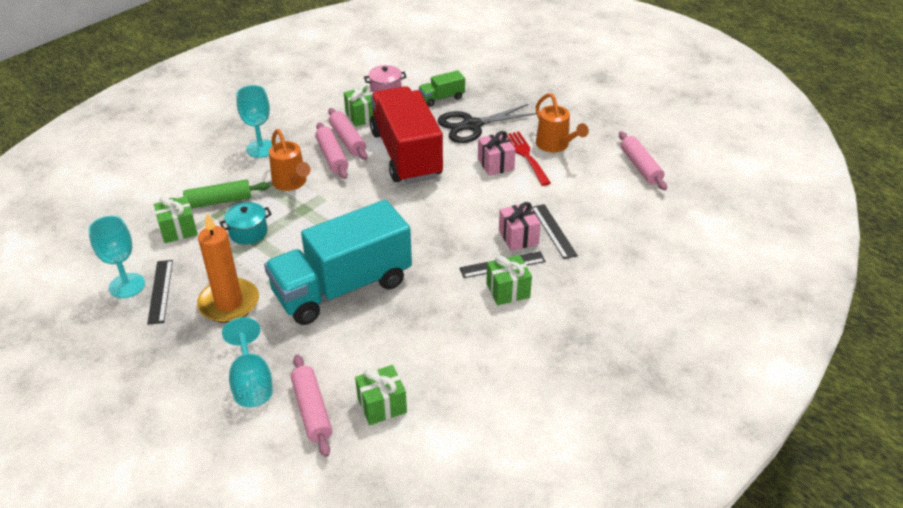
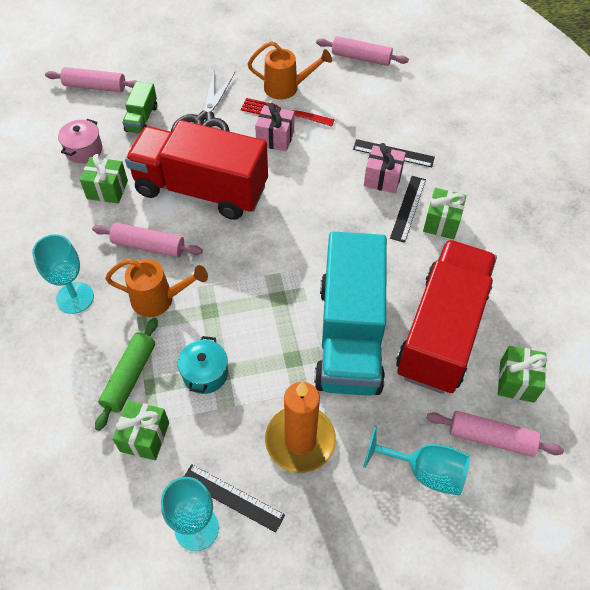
camera: 55 degrees left, 15 degrees up
(347, 140) = (134, 220): pink rolling pin -> pink rolling pin (95, 86)
(393, 338) = (442, 331): none -> red truck

